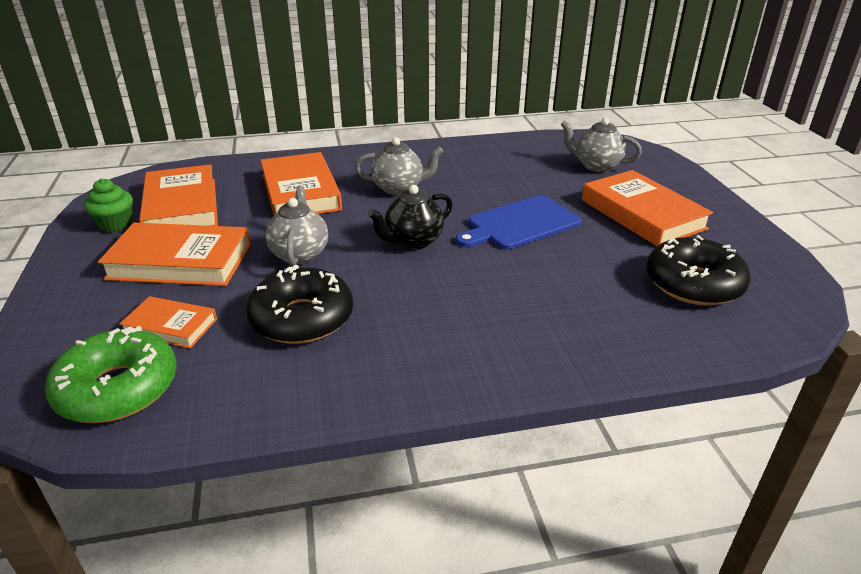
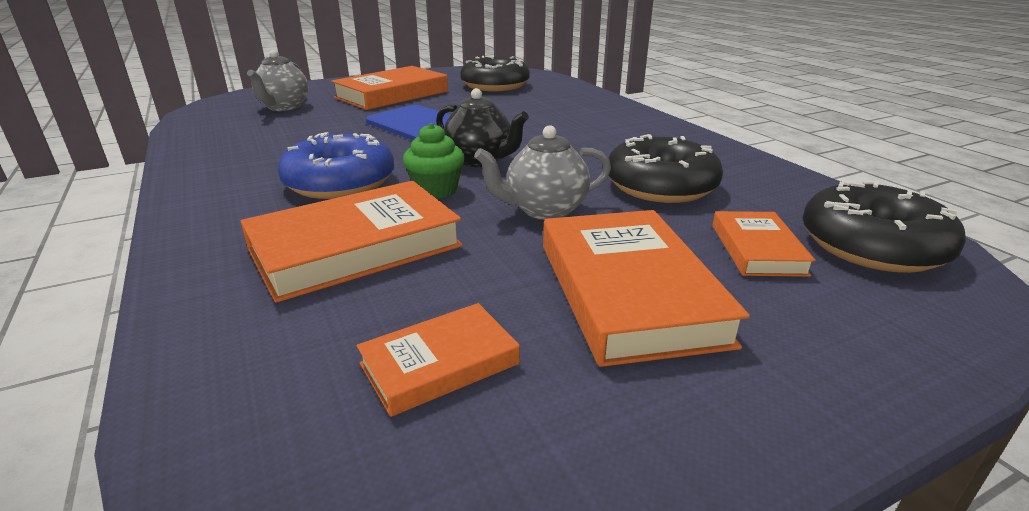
camera: 105 degrees left, 5 degrees down
(115, 225) = (560, 438): green cupcake -> green cupcake (436, 190)
(118, 389) = (872, 246): green donut -> black donut
(182, 206) = (439, 363): orange book -> orange book, size x0.55
(399, 188) = (340, 182): grey teapot -> blue donut

